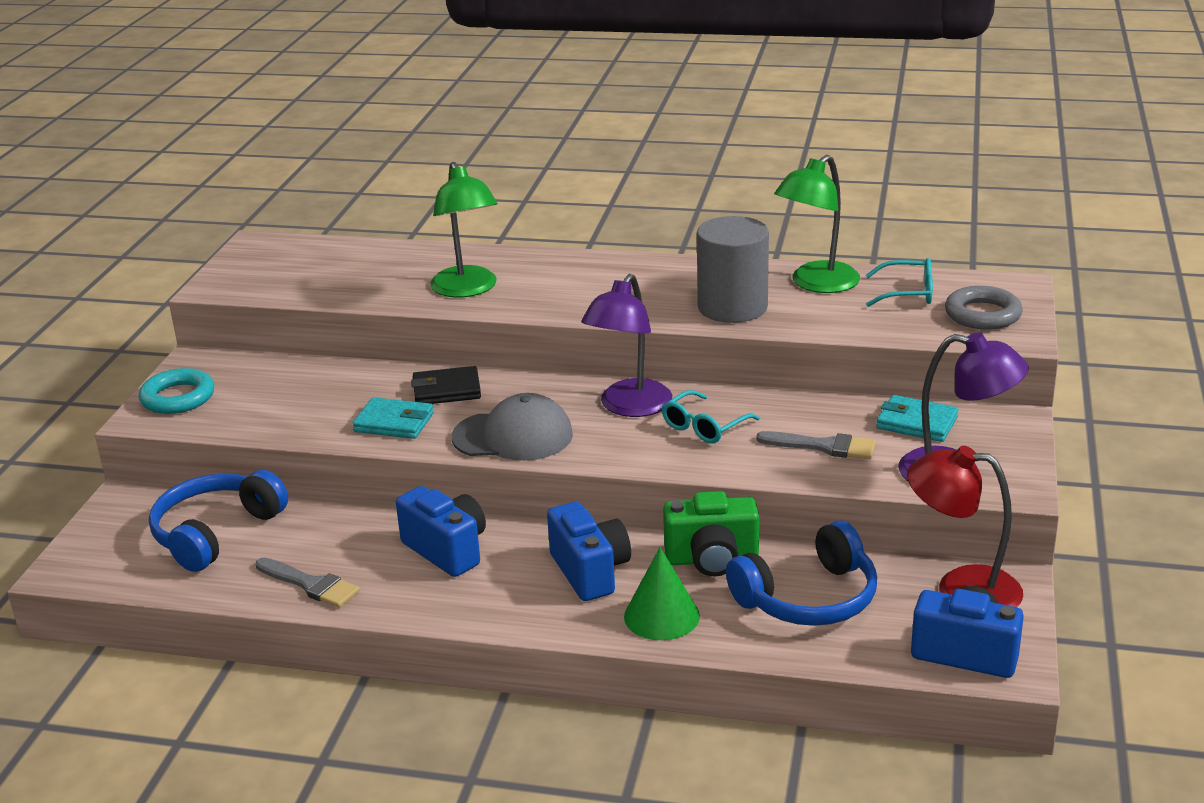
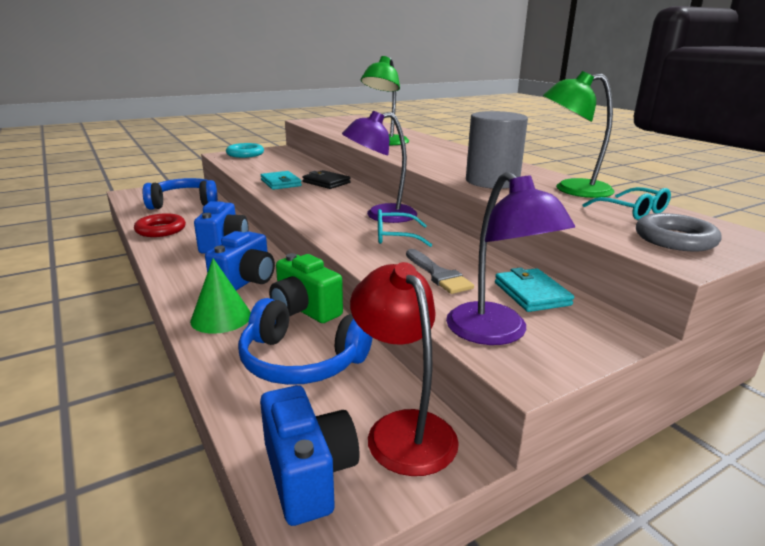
camera: 45 degrees right, 5 degrees down
(311, 585) = (161, 230): grey brush -> red ring
(513, 436) = (306, 203): grey cap -> none

